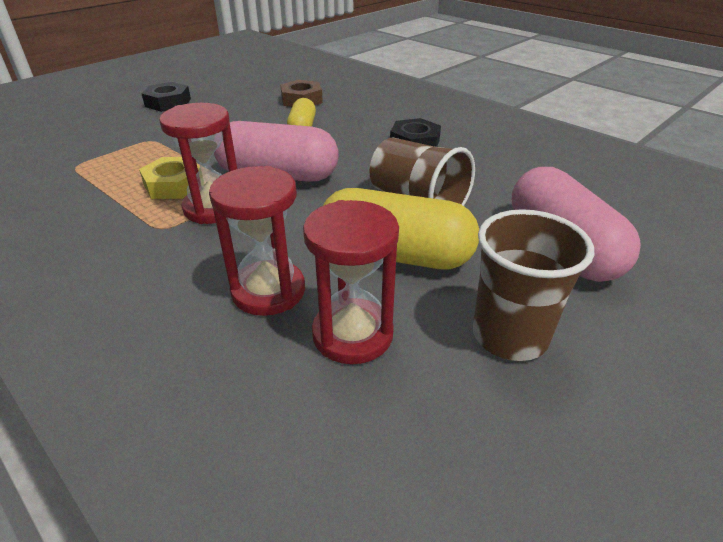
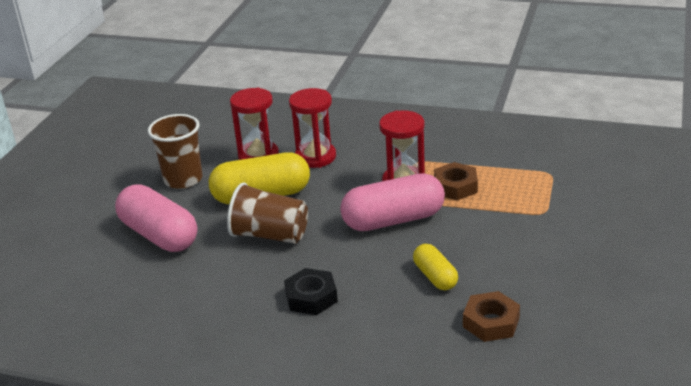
camera: 155 degrees right, 5 degrees down
(168, 103) = (619, 260): black nut -> none
(174, 185) = (455, 186): yellow nut -> brown nut

